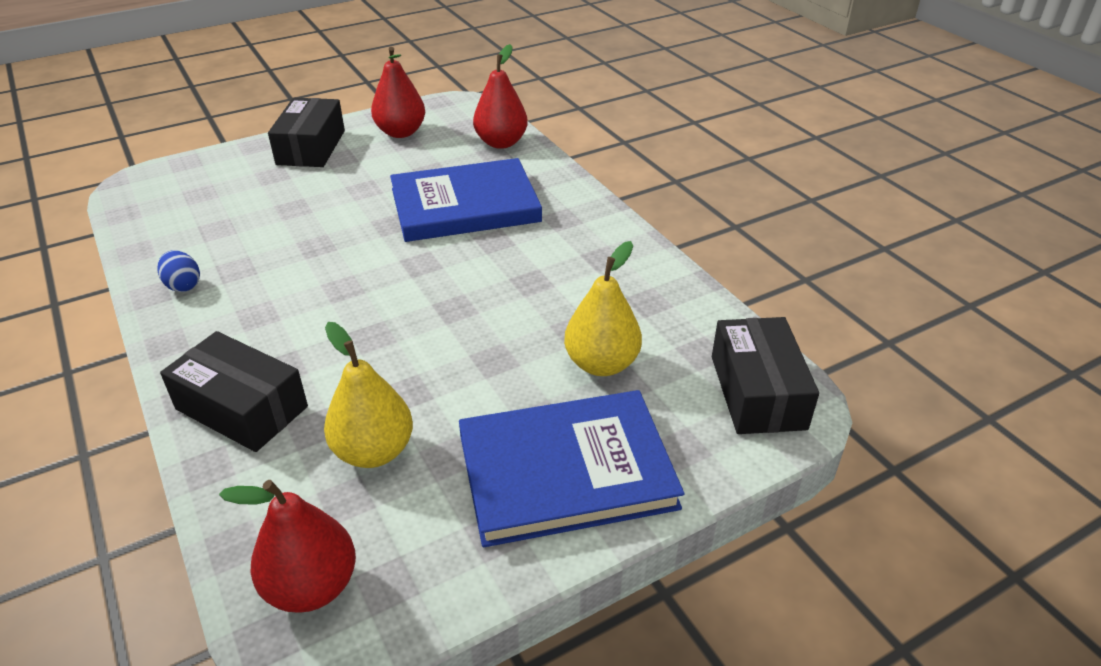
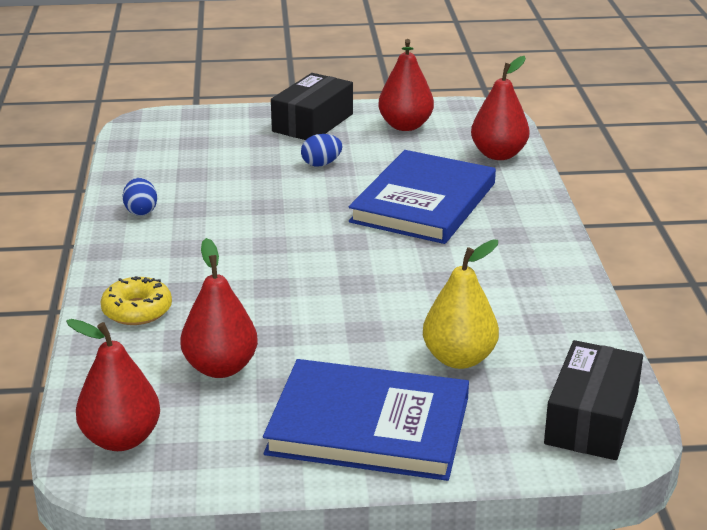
camera: 25 degrees right, 10 degrees down
(242, 408) = (137, 310): black box -> yellow donut
(344, 188) = (321, 164): none -> blue egg
(374, 451) = (220, 368): yellow pear -> red pear
(465, 205) = (423, 202): blue book -> blue book turned 75 degrees counterclockwise

